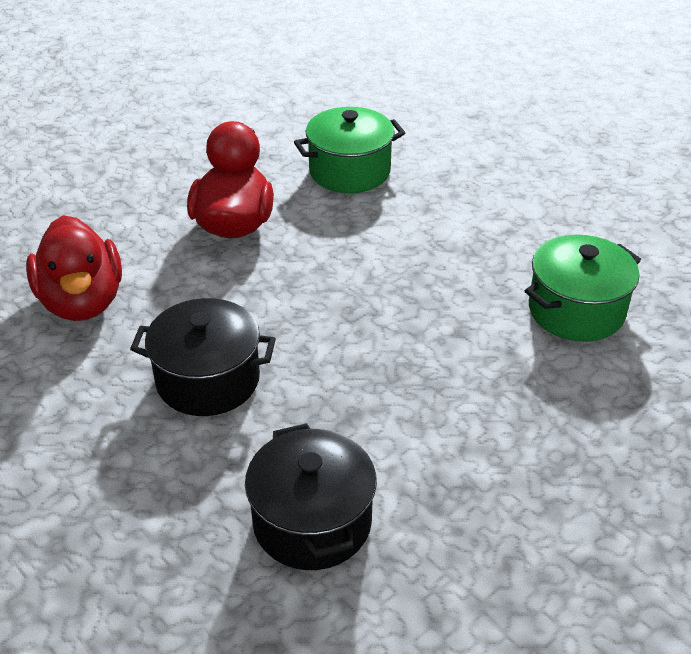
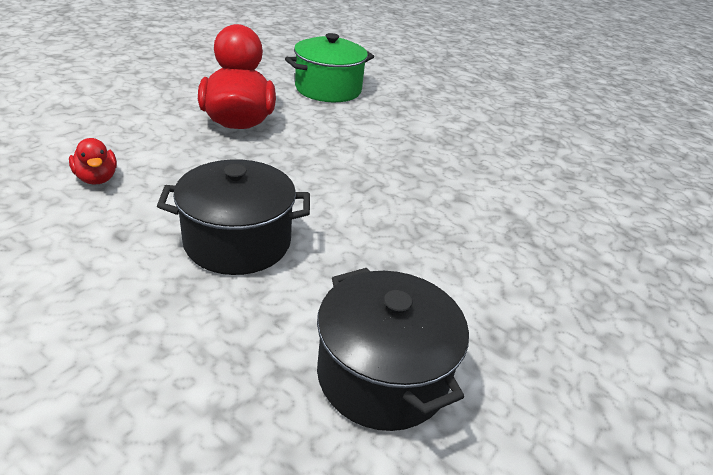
camera: 15 degrees left, 5 degrees down
(82, 301) = (97, 178): red duck -> red duck, size x0.47
(576, 310) = (546, 180): green pot -> none

